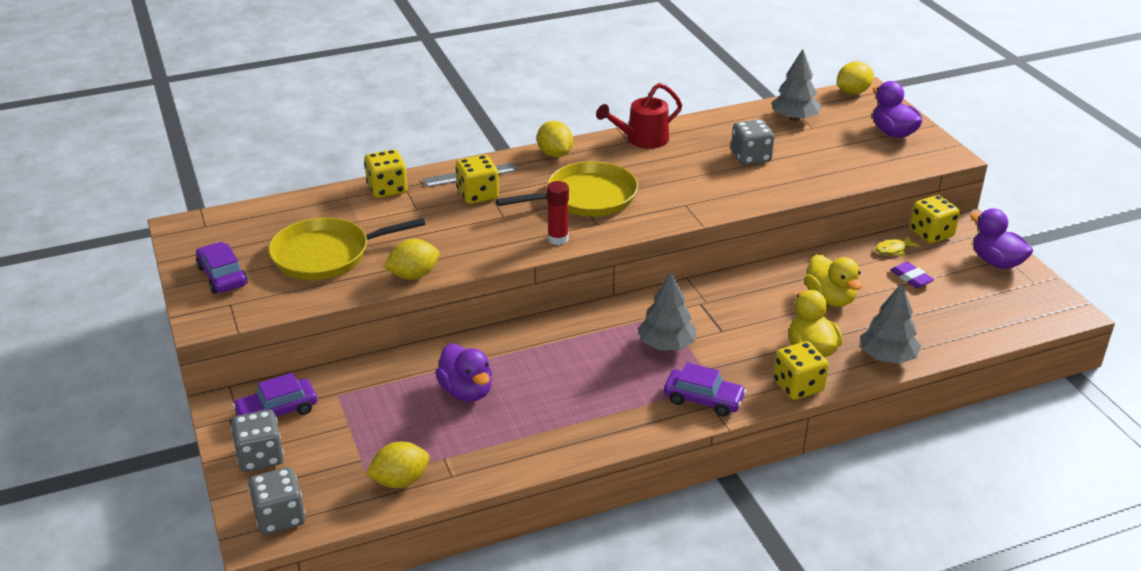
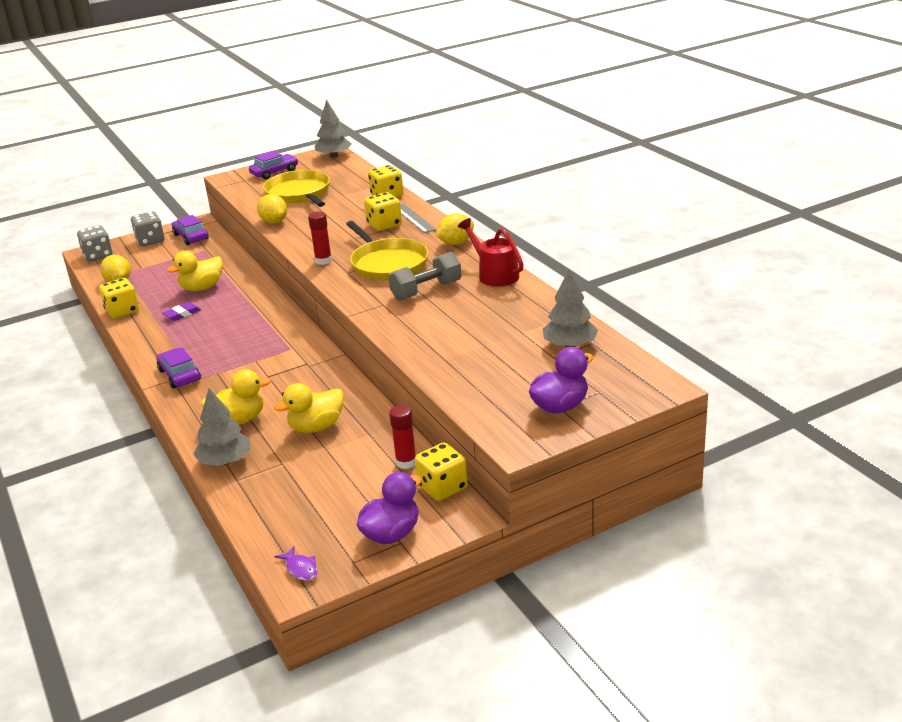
camera: 85 degrees right, 5 degrees down
(466, 391) = (202, 288): purple duck -> yellow duck
(663, 178) = (426, 291): none -> grey dumbbell
(666, 345) = (249, 353): grey tree -> grey tree (334, 156)
(703, 399) = (179, 375): purple car -> purple car turned 135 degrees clockwise
(751, 157) = (477, 327): grey dice -> none
(798, 386) = (189, 416): yellow dice -> yellow dice (122, 311)
(852, 92) = (652, 377): yellow lemon -> none
(893, 249) = (406, 462): yellow fish -> red glue stick
(911, 278) = (354, 474): purple eraser -> purple eraser (182, 314)
(1048, 310) = (300, 569): none -> purple fish

